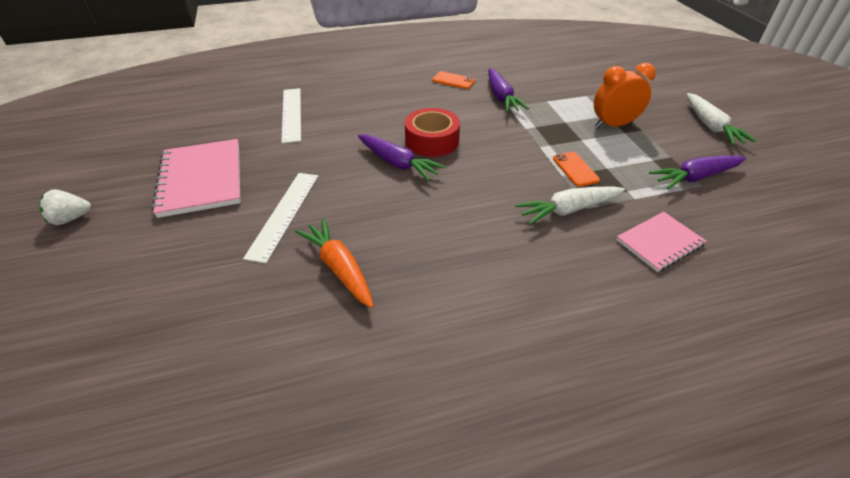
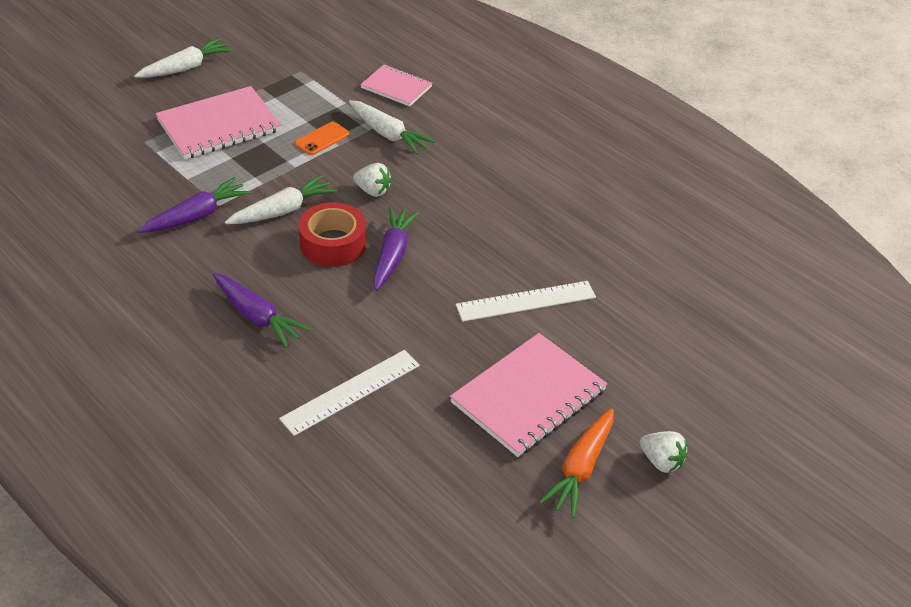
camera: 120 degrees left, 0 degrees up
(339, 268) = (556, 237): orange carrot -> orange carrot (580, 468)
(453, 81) = (170, 269): orange phone -> none
(484, 176) = (373, 191): none -> white strawberry
(485, 129) = (282, 211): none -> white carrot
(613, 125) = (219, 125): orange clock -> pink notebook
(695, 177) = (290, 74): purple carrot -> purple carrot (257, 316)

